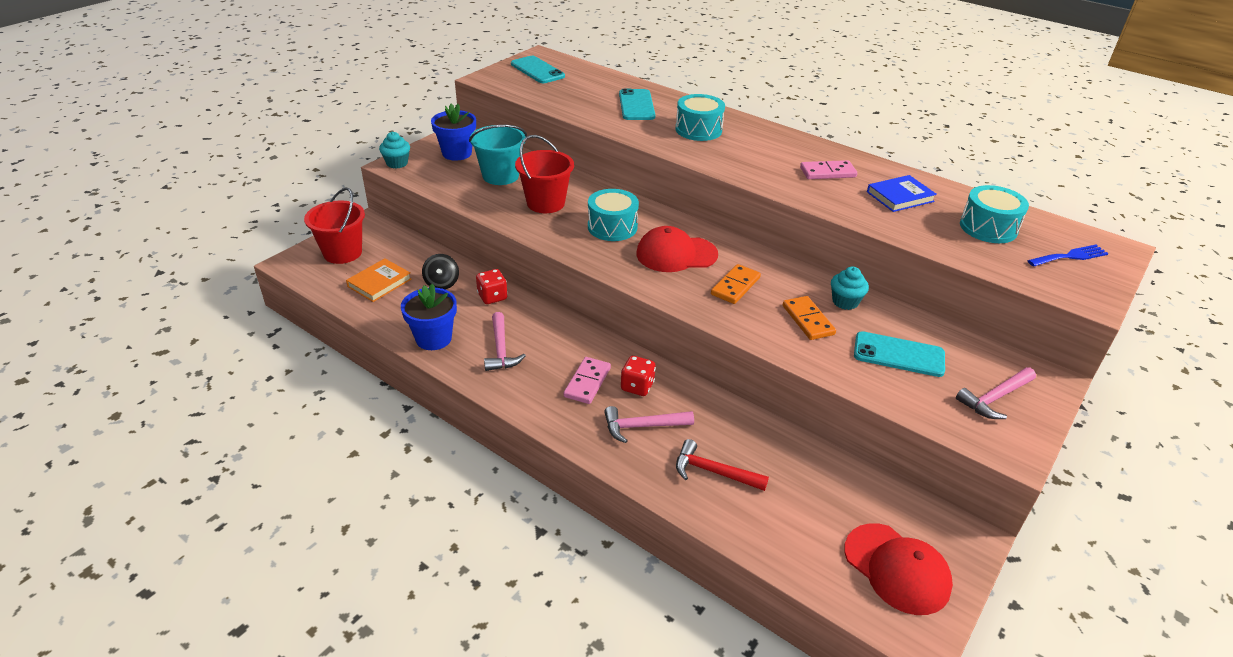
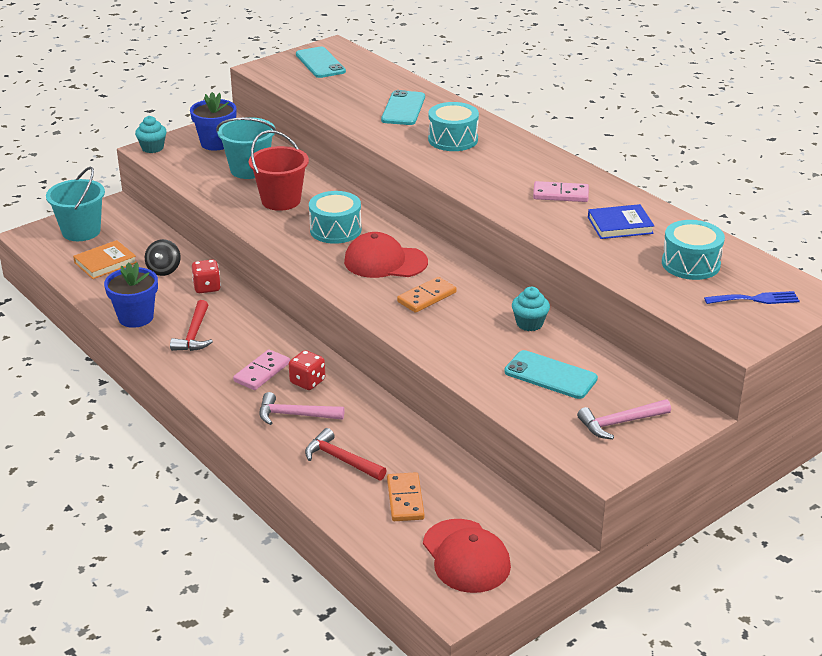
camera: 15 degrees right, 5 degrees down
(342, 253) = (81, 231): red bucket -> turquoise bucket
(501, 349) = (194, 334): pink hammer -> red hammer
(808, 320) = (480, 335): orange domino -> orange domino (405, 499)

